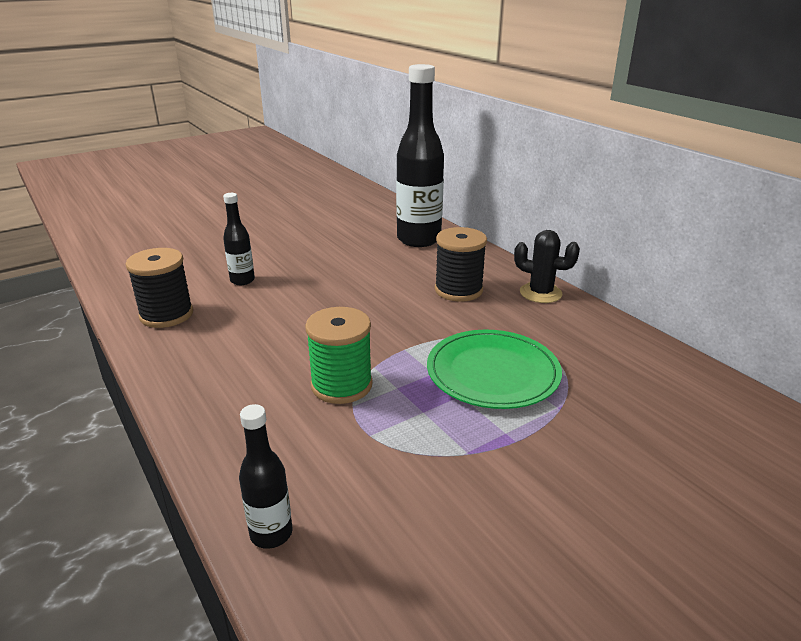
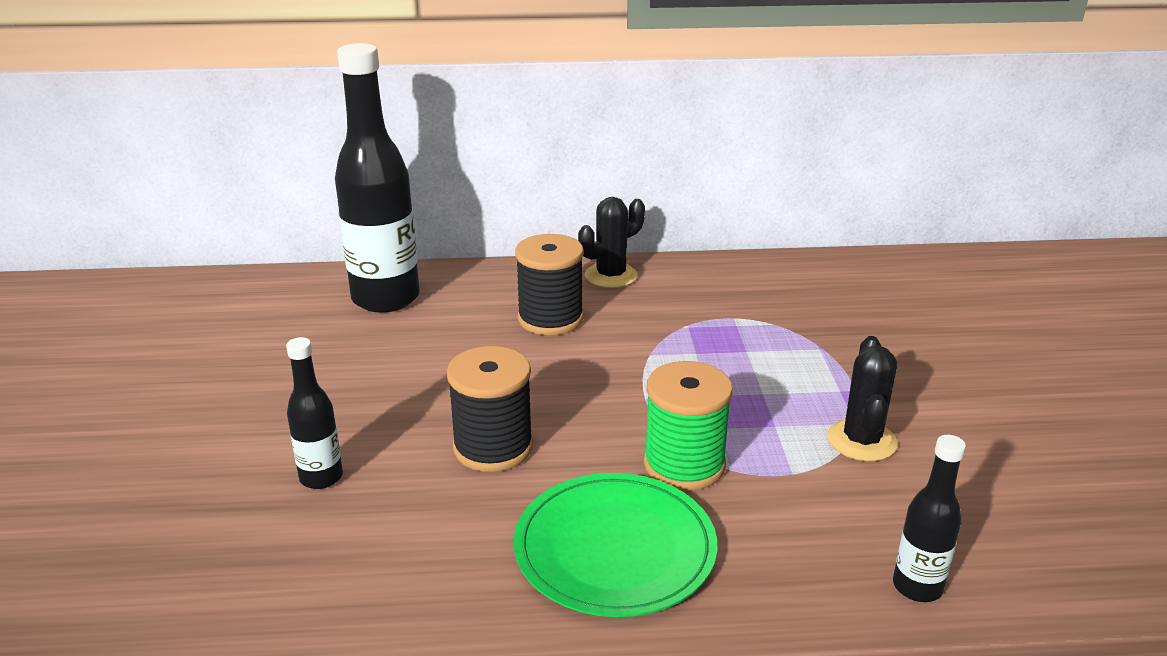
camera: 60 degrees left, 0 degrees up
(166, 315) = (347, 582): black spool -> black spool (493, 447)
(443, 461) = (861, 441): none -> black cactus
(493, 372) = (737, 360): green plate -> green plate (615, 549)

